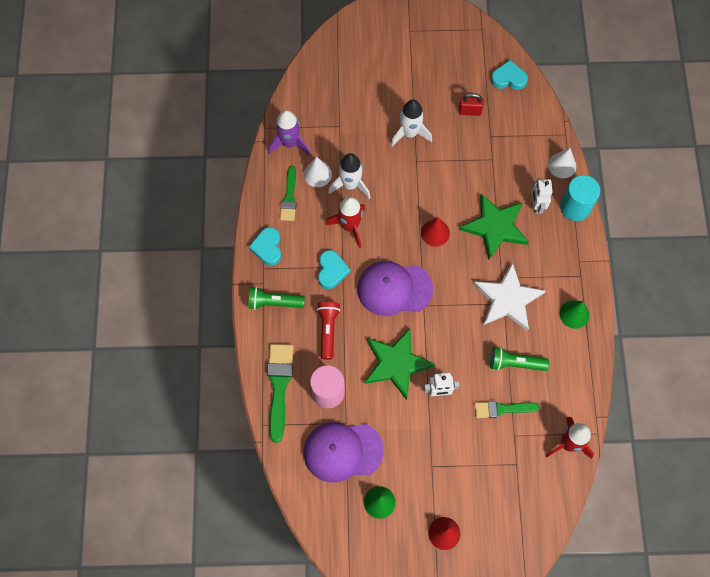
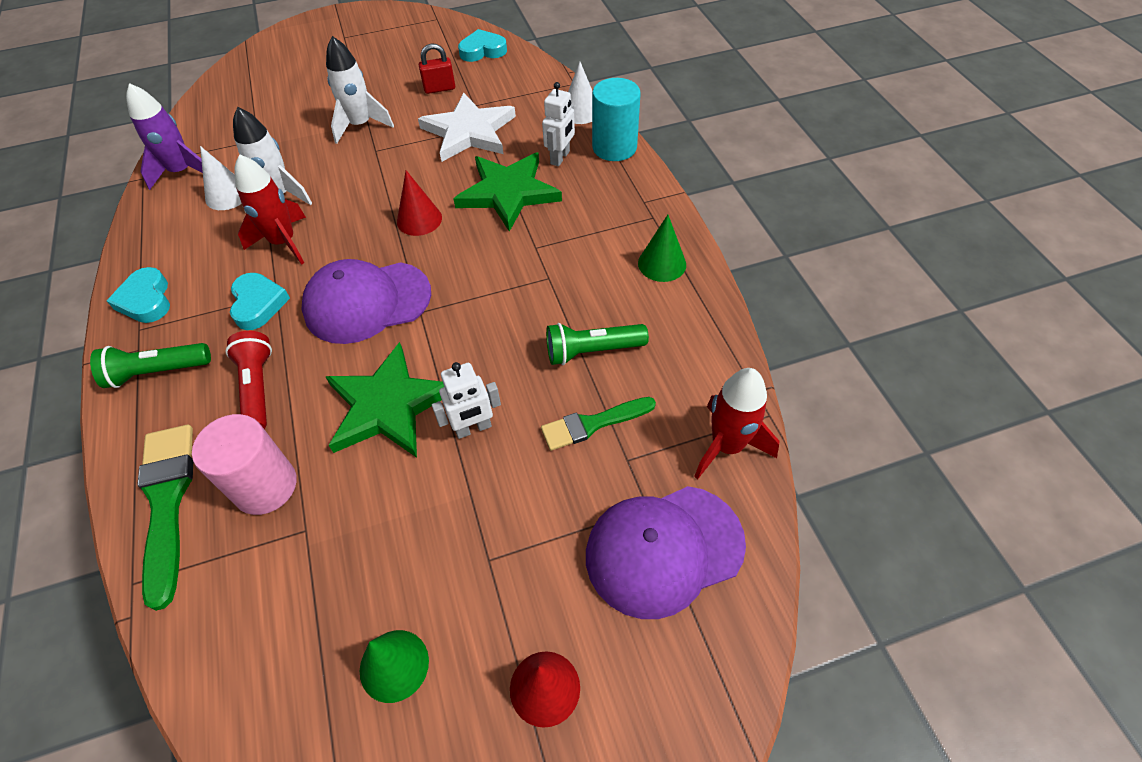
camera: 15 degrees left, 15 degrees down
(289, 197) = (183, 231): green brush -> none
(342, 451) = (303, 585): purple cap -> purple cap (663, 550)
(508, 299) = (553, 270): white star -> white star (469, 131)
(536, 206) = (560, 158): white robot -> white robot turned 135 degrees counterclockwise

